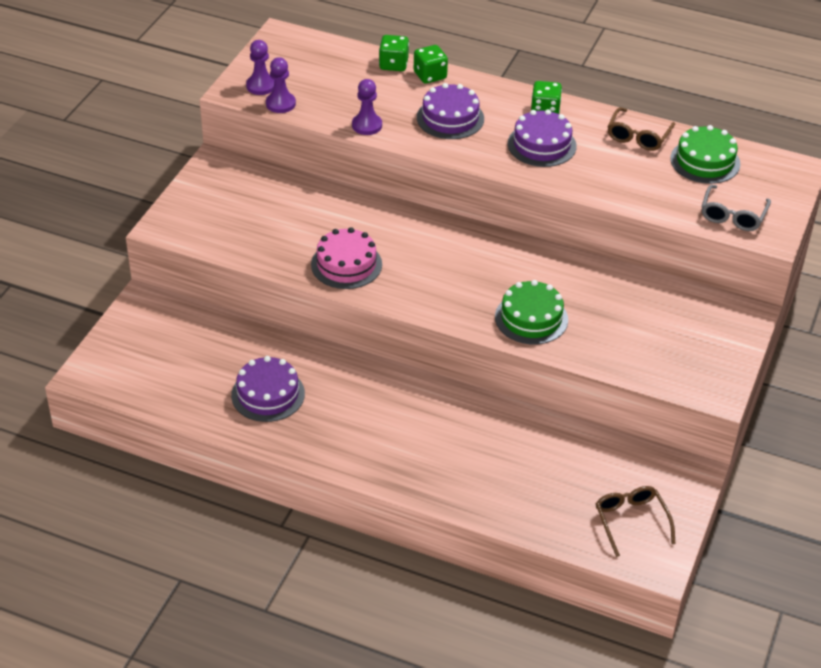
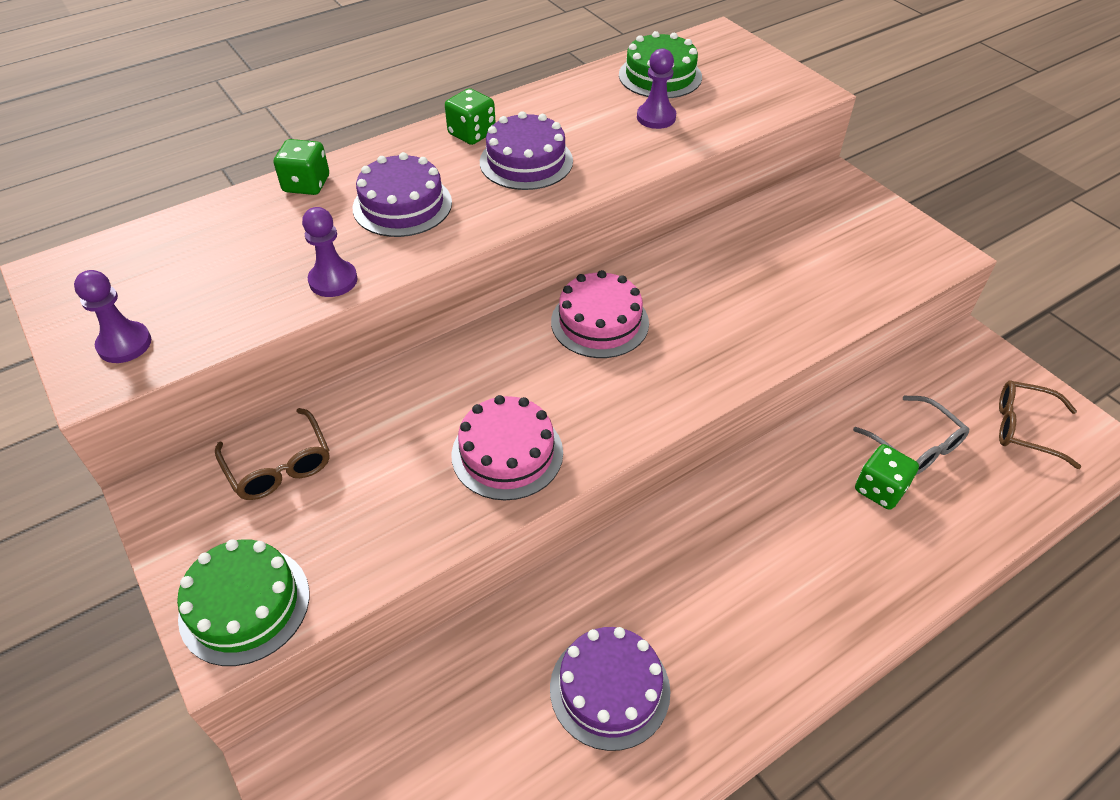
camera: 55 degrees left, 5 degrees up
(280, 104) = (188, 342): purple pawn -> purple pawn (656, 117)
(393, 64) = (248, 203): green dice -> green dice (880, 489)
(479, 257) = (599, 322): none -> pink cake
(531, 318) = (738, 331): green cake -> green cake (244, 605)
(638, 136) = (580, 96): brown glasses -> brown glasses (279, 466)
(732, 215) = (759, 97): grey glasses -> grey glasses (916, 445)

